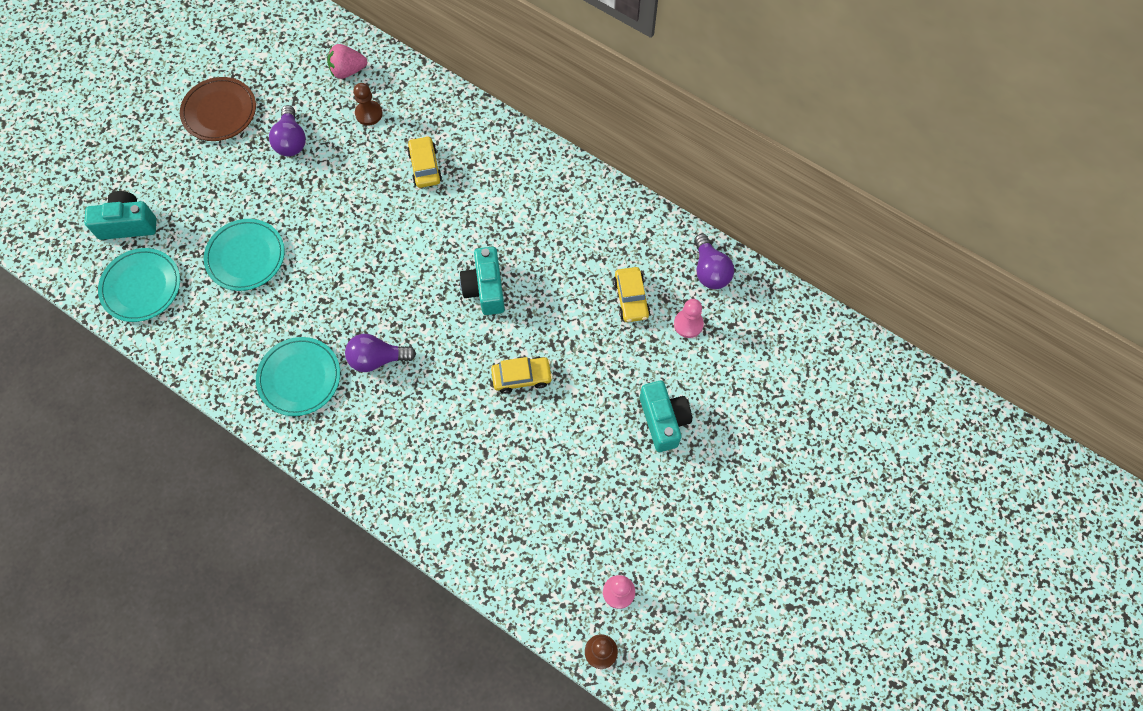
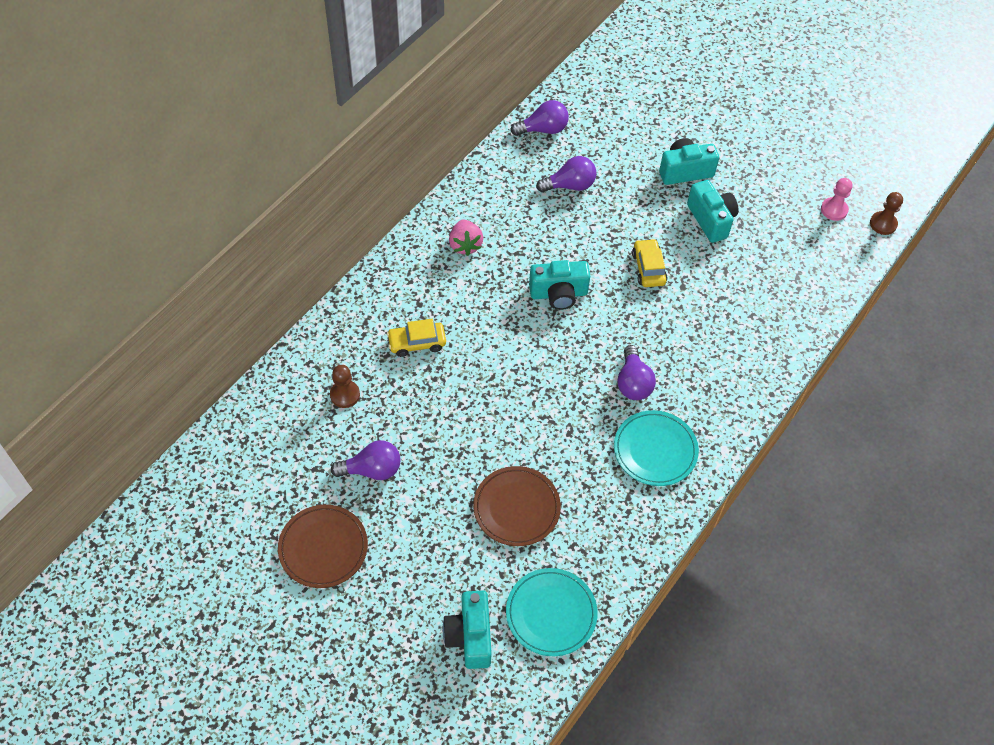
camera: 90 degrees left, 10 degrees down
(245, 256) = (516, 508): turquoise plate -> brown plate
(348, 70) = (284, 416): pink strawberry -> pink strawberry (465, 245)
(593, 446) = (711, 220): none -> turquoise camera
(631, 298) = (570, 185): yellow car -> purple light bulb
(688, 324) = (595, 148): pink pawn -> none

